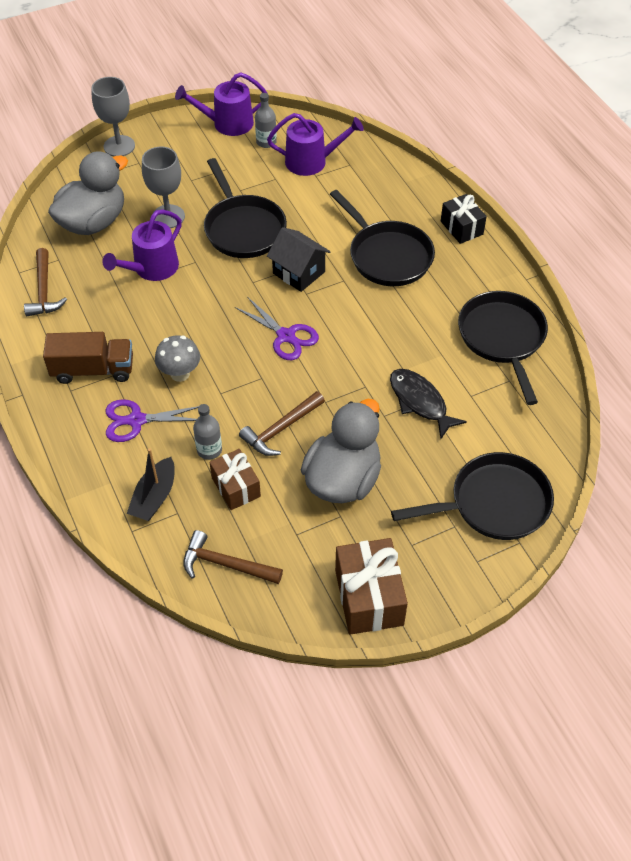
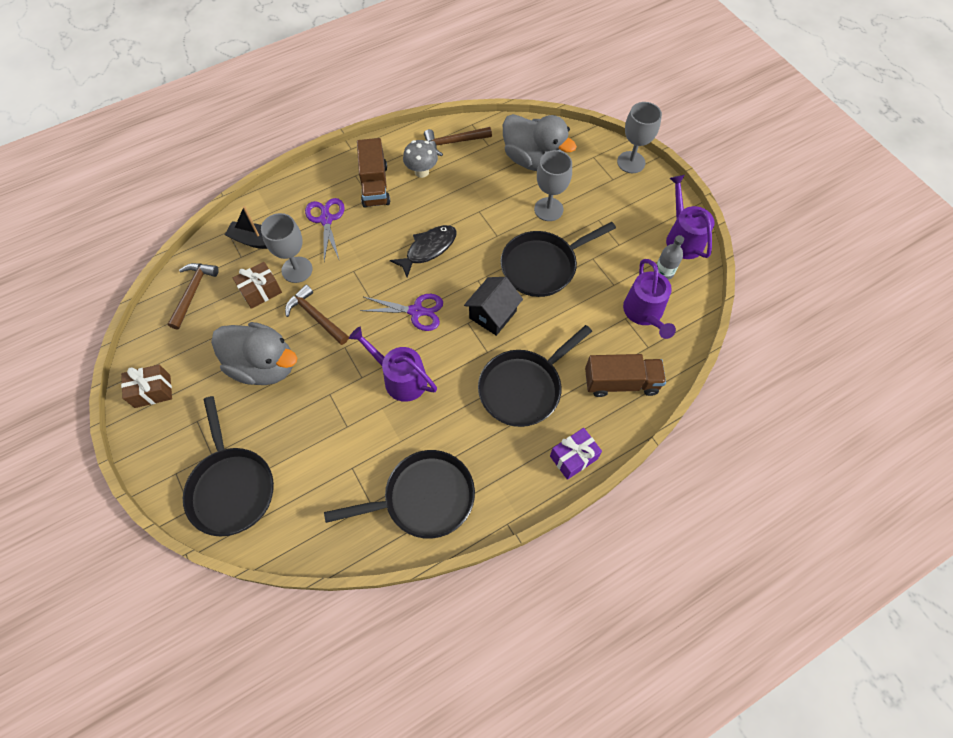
camera: 85 degrees right, 10 degrees up
(152, 268) = (485, 206): purple watering can -> purple watering can (400, 378)
(180, 374) = (372, 241): grey mushroom -> grey mushroom (421, 172)
(209, 450) = (297, 270): grey bottle -> grey goblet
(286, 336) = (416, 311): purple scissors -> purple scissors turned 120 degrees counterclockwise
(369, 597) = (152, 391): brown gift -> brown gift, size x0.64
(386, 187) = (621, 382): none -> brown truck
(420, 402) = (344, 423): black fish -> black fish (428, 249)
(461, 228) = (573, 457): black gift -> purple gift

